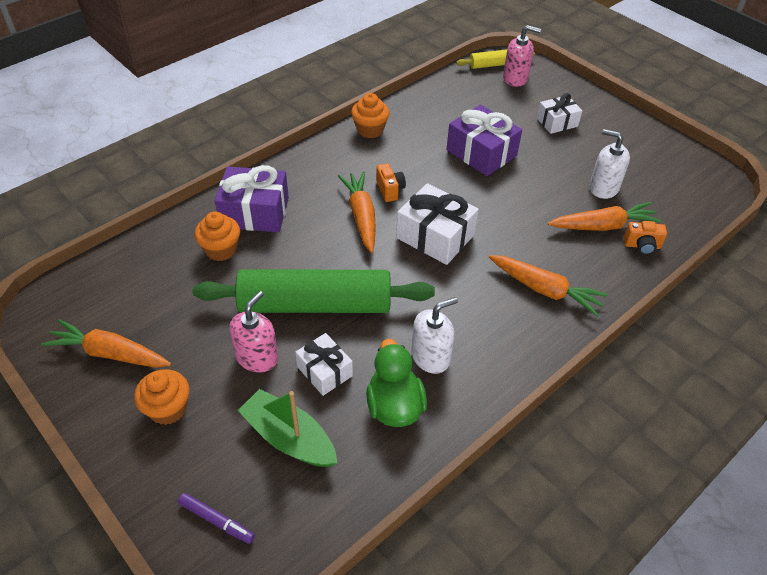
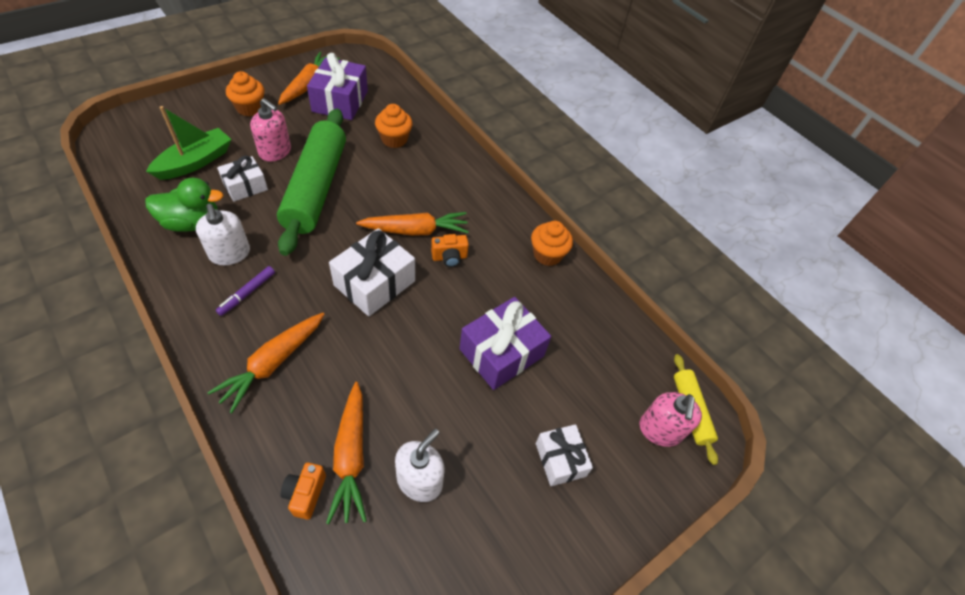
camera: 90 degrees right, 5 degrees up
(216, 520) = (152, 125): purple marker -> purple marker (247, 293)
(255, 212) = (435, 161): purple gift -> purple gift (340, 101)

